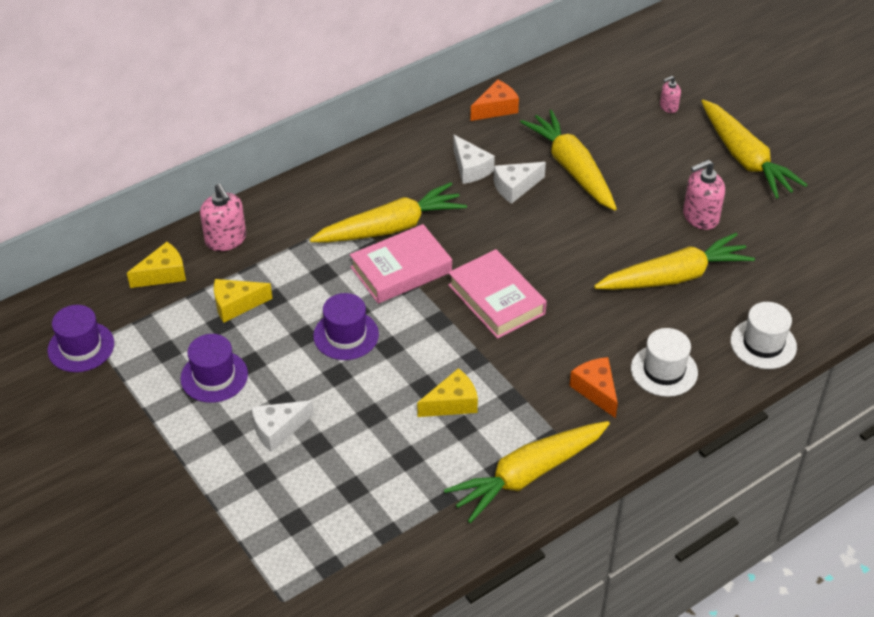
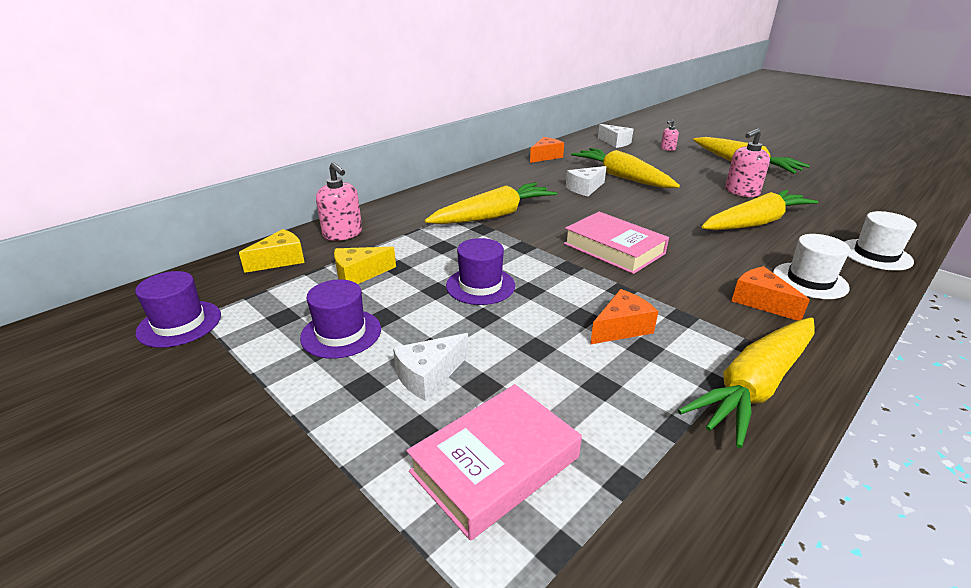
camera: 10 degrees left, 15 degrees down
(401, 270) = (515, 238): pink book -> pink book (495, 464)
(452, 403) = (621, 328): yellow cheese -> orange cheese
(470, 168) = (543, 182): white cheese -> white cheese (615, 142)

